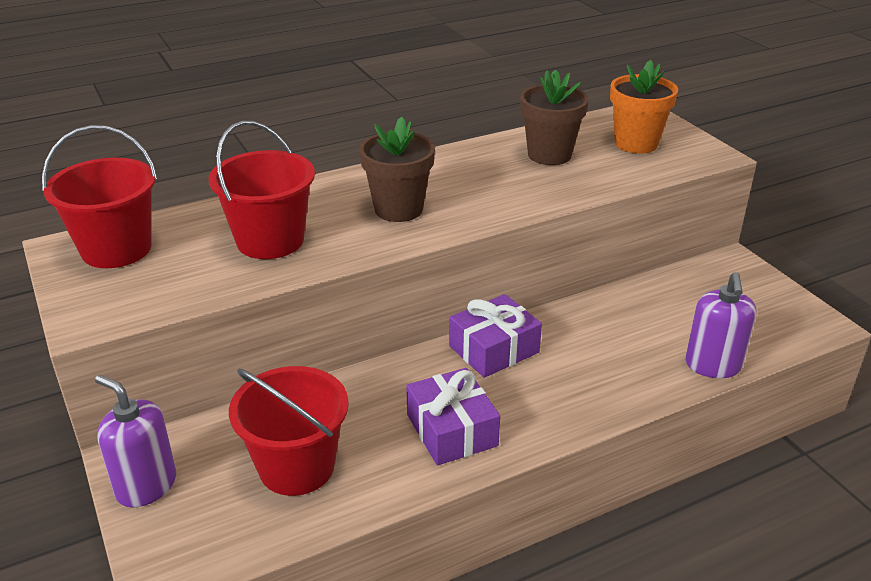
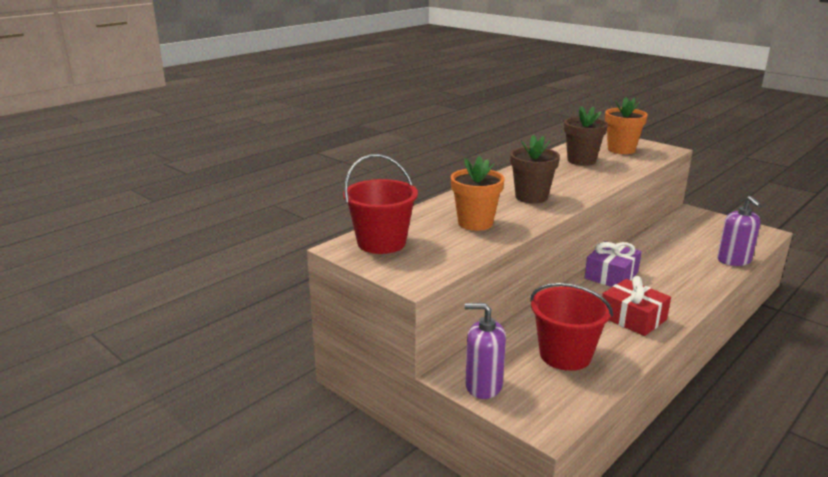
camera: 20 degrees left, 10 degrees down
(270, 240) = (475, 223): red bucket -> orange flower pot
(451, 430) = (633, 318): purple gift -> red gift

